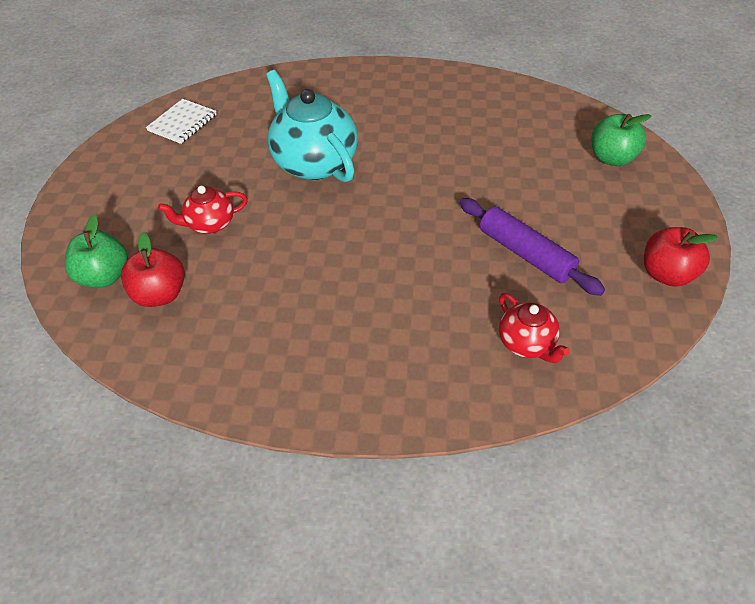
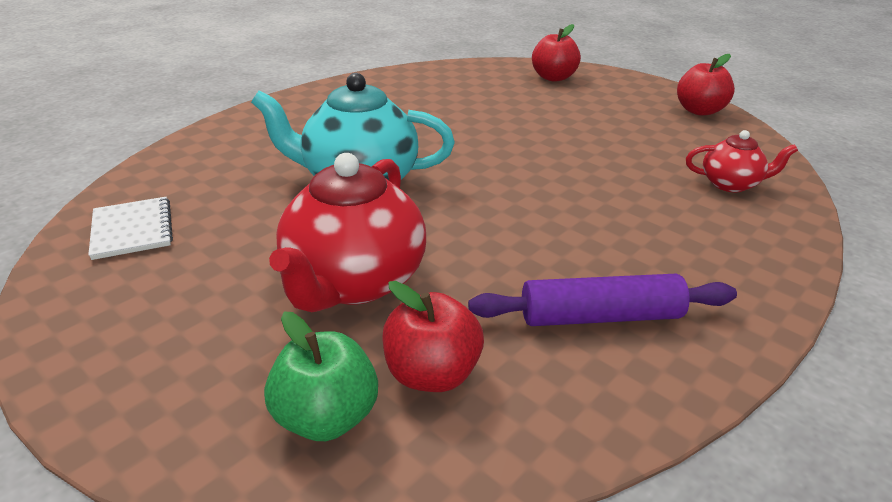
camera: 55 degrees left, 15 degrees down
(210, 224) = (354, 282): red teapot -> red teapot, size x1.88
(525, 254) = (622, 144): purple rolling pin -> purple rolling pin (600, 316)
(612, 158) = (553, 77): green apple -> red apple

